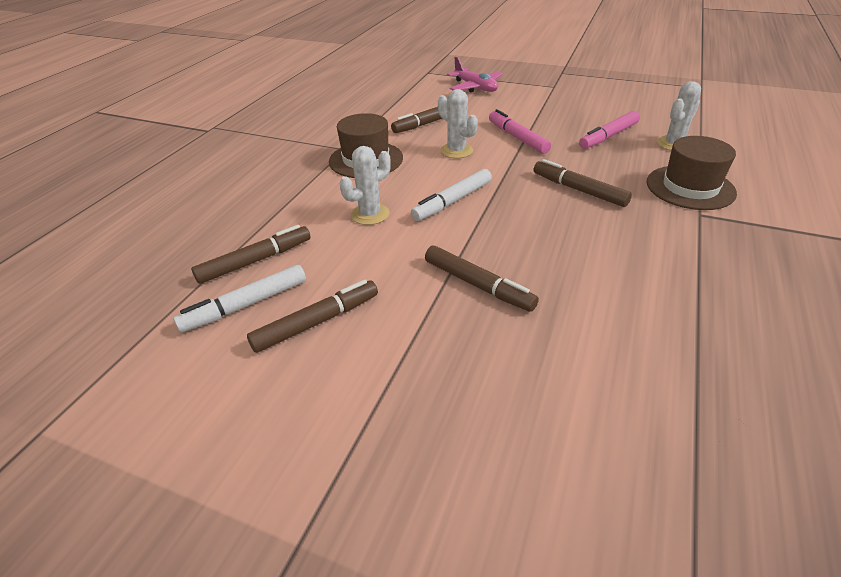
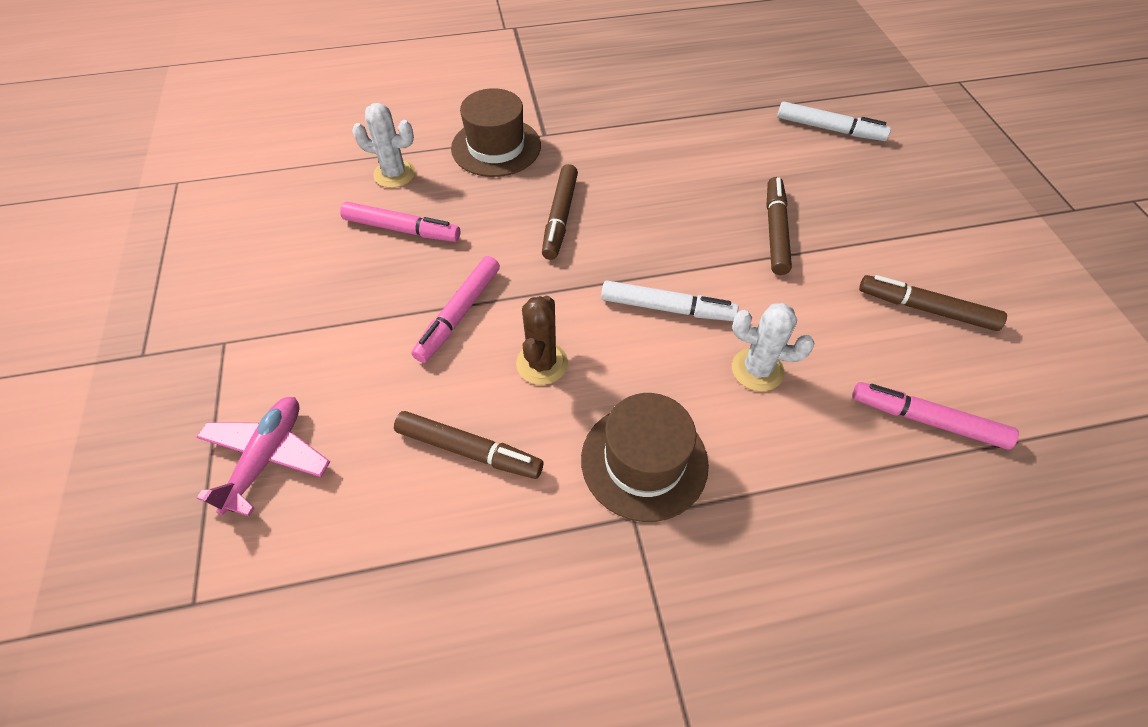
camera: 125 degrees left, 15 degrees up
(245, 305) = (973, 376): white marker -> white marker (829, 129)
(255, 261) = (927, 420): brown marker -> pink marker
(456, 151) = (542, 363): white cactus -> brown cactus

